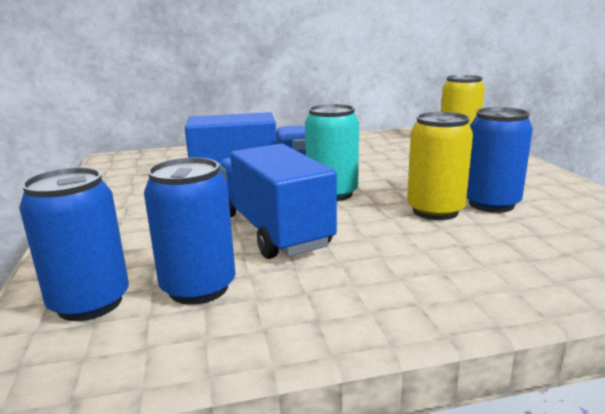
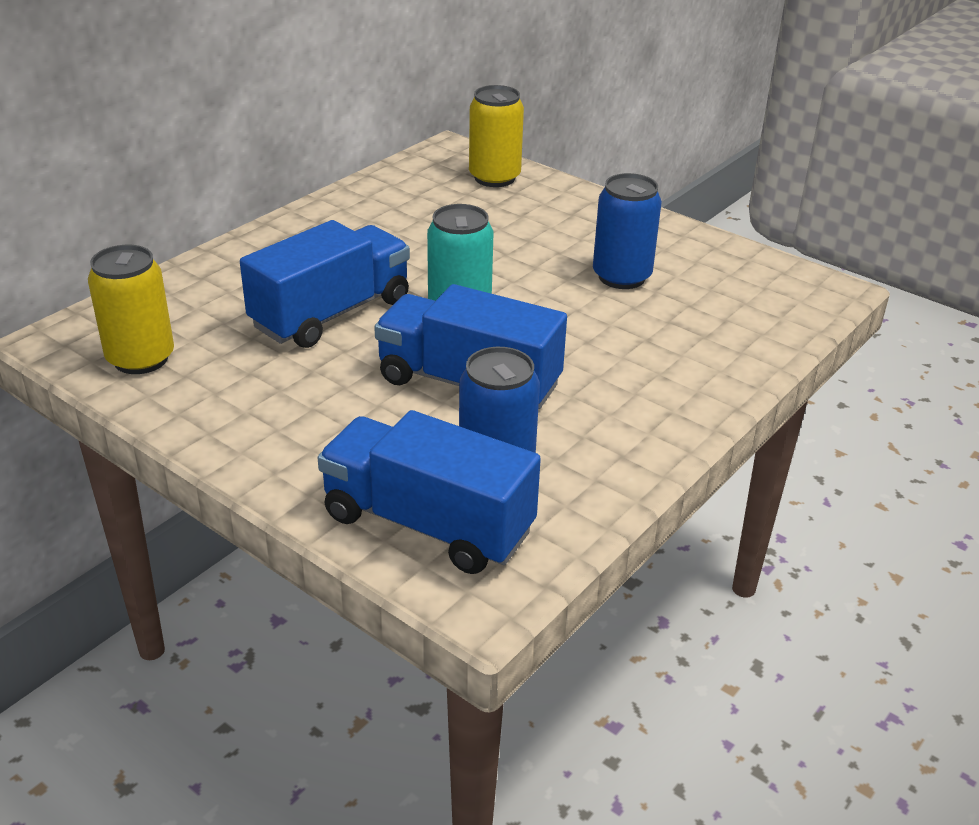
camera: 40 degrees left, 15 degrees up
(90, 303) = (427, 524): blue can -> blue truck
(435, 211) = (584, 303): yellow can -> yellow can (141, 359)

